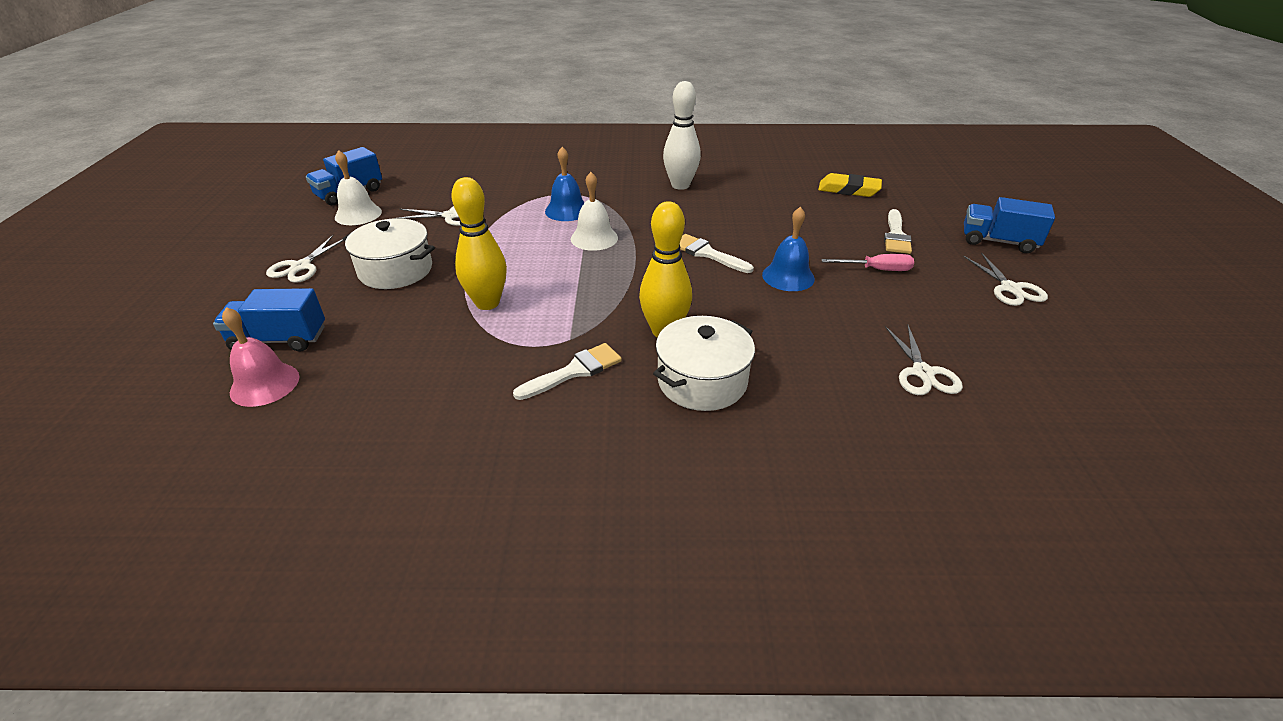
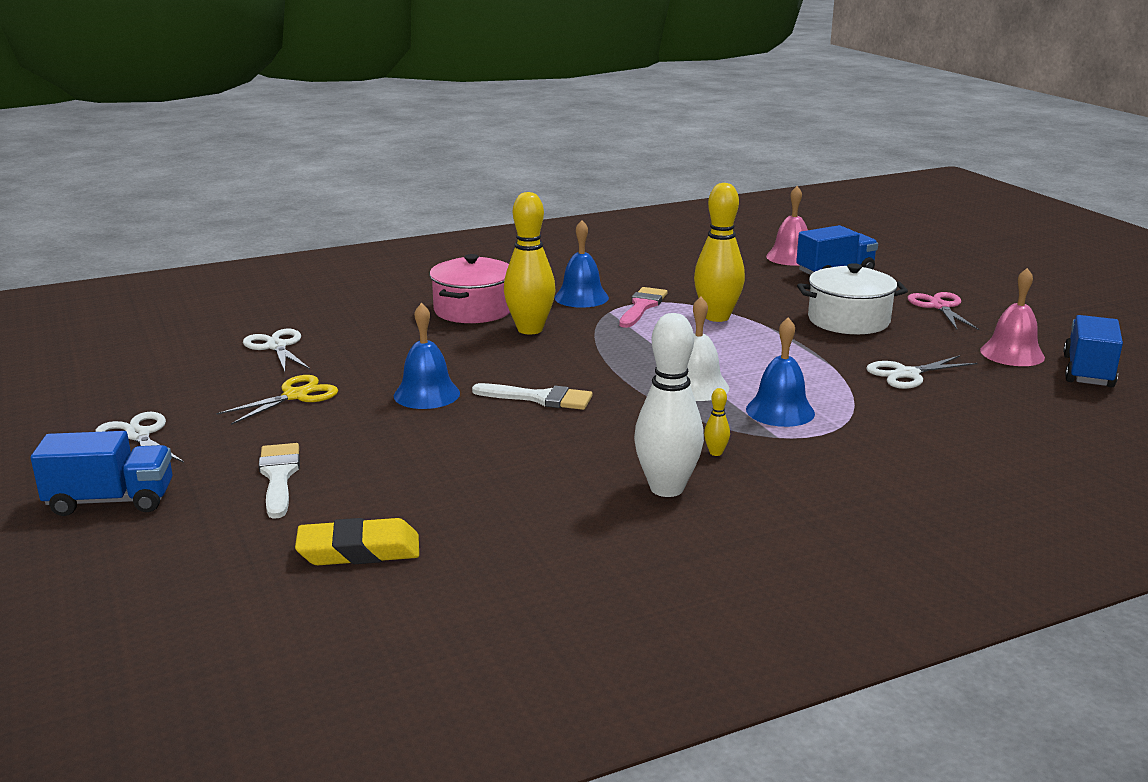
camera: 155 degrees right, 15 degrees down
(301, 266) = (939, 306): white scissors -> pink scissors
(358, 214) = (1012, 353): white bell -> pink bell
(532, 337) = (642, 306): none -> pink brush
(574, 371) = (581, 297): white brush -> blue bell
(635, 196) = (715, 453): none -> yellow bowling pin
(702, 381) = (473, 310): white pot -> pink pot
(876, 270) = (314, 423): pink screwdriver -> none
(893, 299) = (295, 396): none -> yellow scissors

